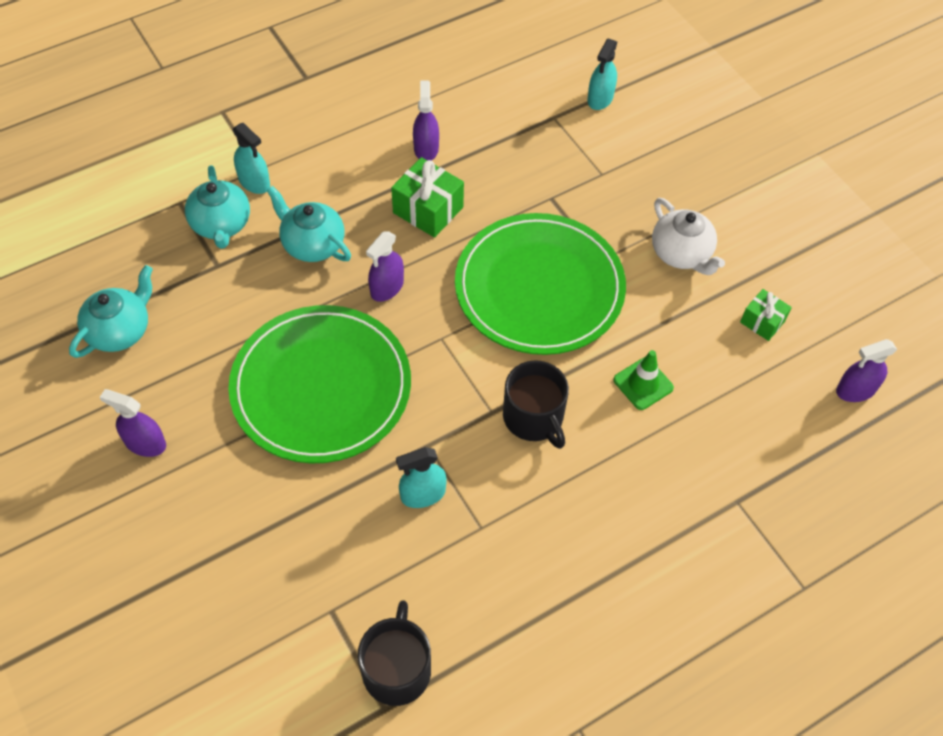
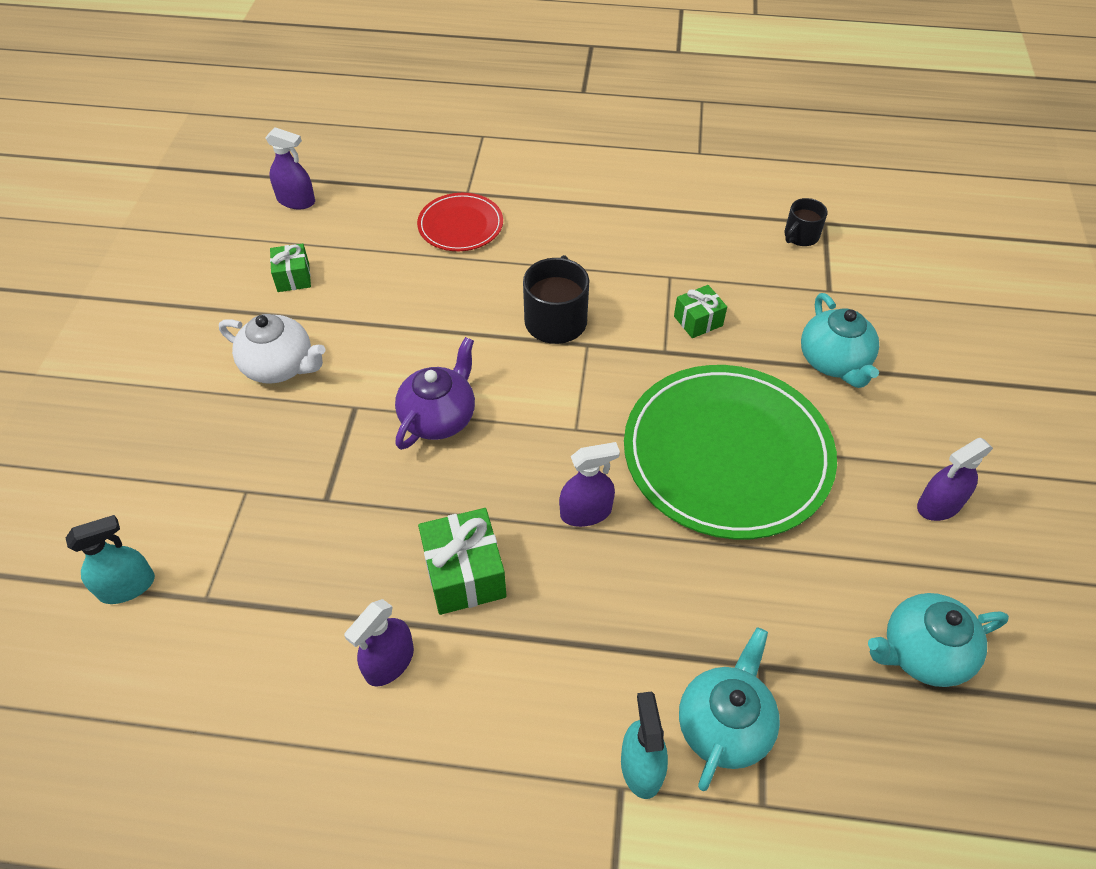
camera: 140 degrees left, 5 degrees down
(145, 443) = (939, 505): purple spray bottle -> purple spray bottle turned 90 degrees clockwise
(312, 244) = (628, 618): turquoise teapot -> turquoise teapot (834, 362)
(397, 669) = (800, 236): black mug -> black mug, size x0.61
(423, 494) = (698, 321): turquoise spray bottle -> green gift
(539, 287) = (439, 417): green plate -> purple teapot
(643, 384) = (442, 292): green traffic cone -> none
(681, 253) = (280, 366): white teapot -> white teapot turned 105 degrees clockwise
(701, 459) = (460, 225): none -> red plate

